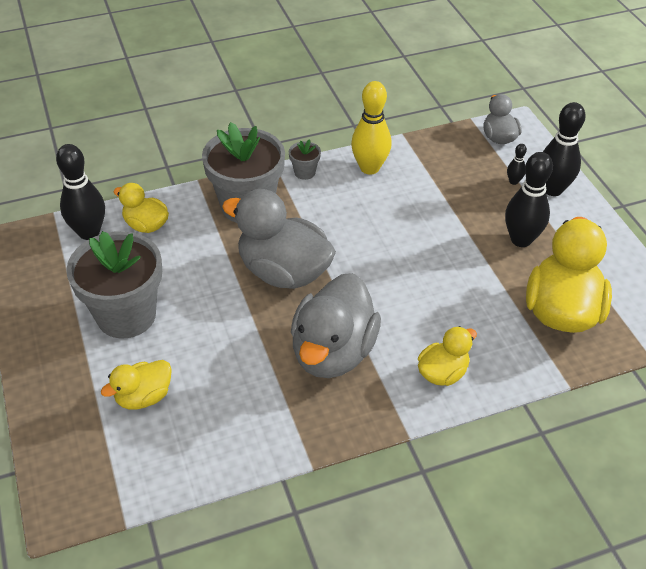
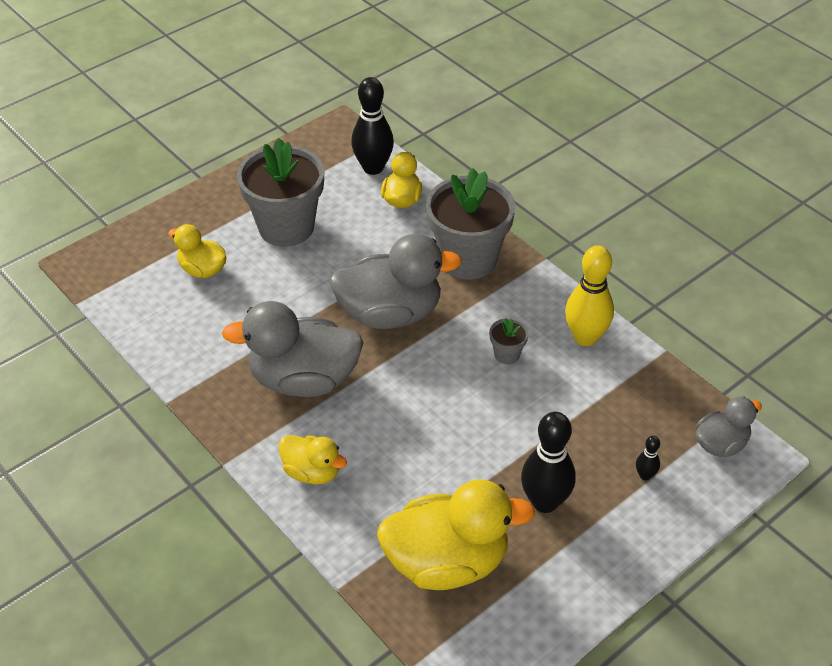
camera: 70 degrees right, 0 degrees up
(283, 272) = (390, 313): grey duck -> grey duck turned 75 degrees clockwise
(304, 172) = (544, 287): grey flower pot -> grey flower pot (507, 354)
(552, 189) = (655, 518): black bowling pin -> none

